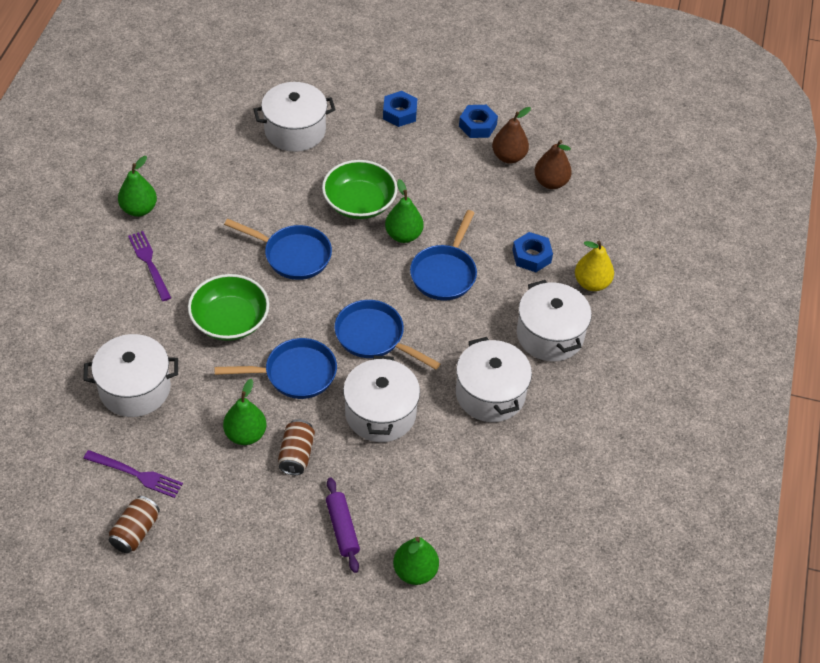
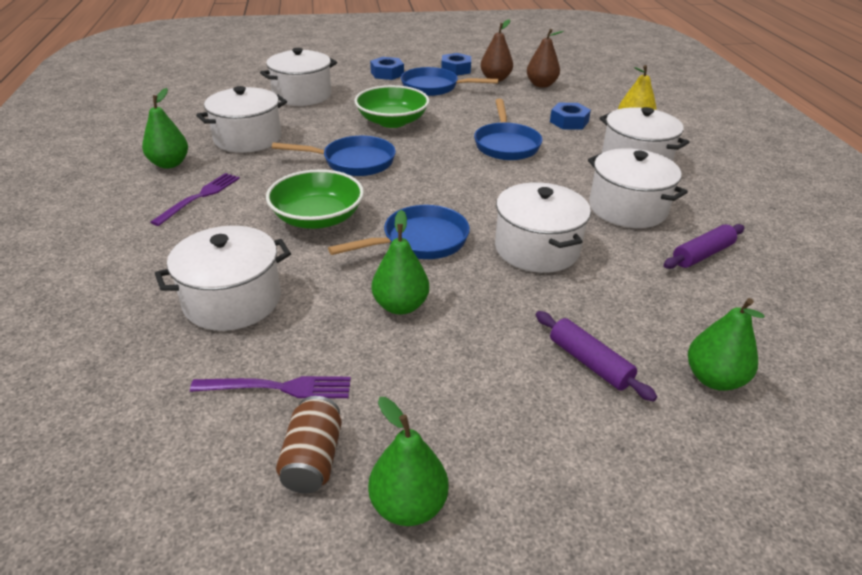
camera: 20 degrees left, 15 degrees down
(149, 263) = (200, 197): purple fork -> purple fork turned 75 degrees clockwise
(216, 191) = (247, 138): none -> white pot
(296, 454) = (475, 307): brown can -> none
(374, 337) = (479, 196): blue pan -> blue pan (434, 87)
(403, 235) = (448, 131): green pear -> green pear (408, 505)
(508, 465) = (702, 254): none -> purple rolling pin

